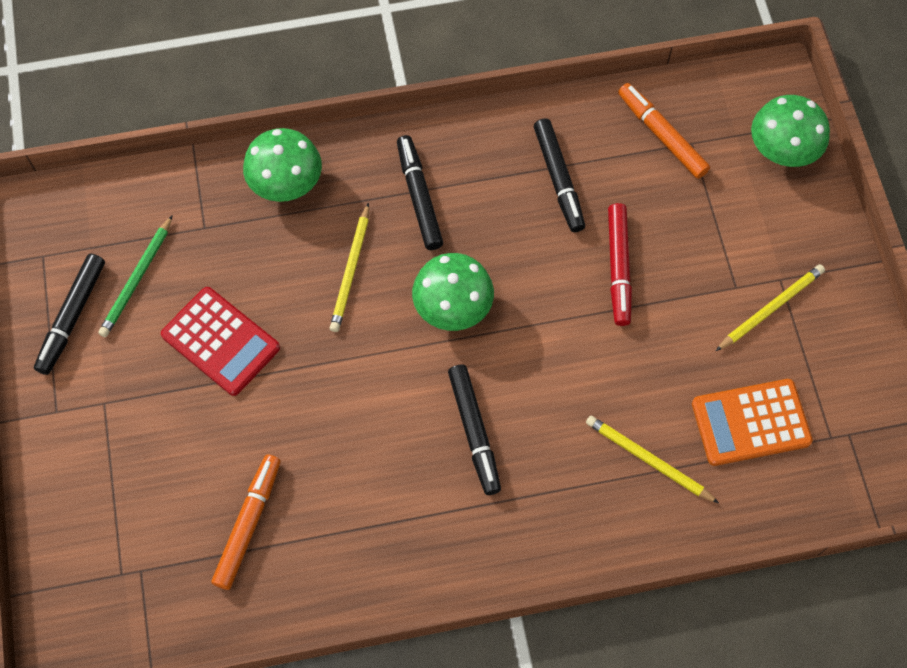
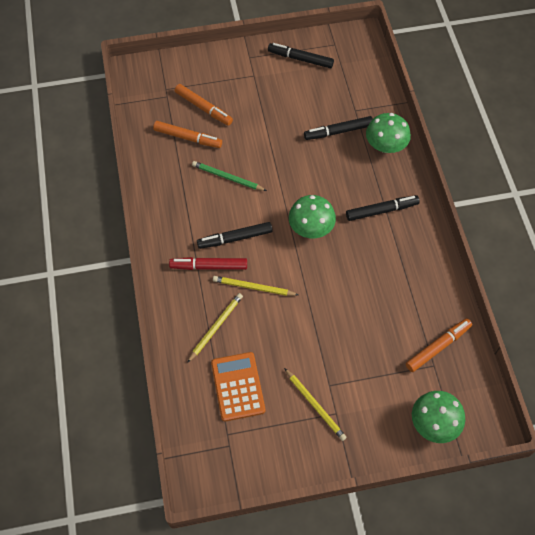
camera: 90 degrees right, 5 degrees down
(137, 279) = (323, 83): green pencil -> green pencil (227, 177)
(177, 496) = (203, 108): none -> orange marker
(220, 341) = (288, 121): red calculator -> none
(351, 270) = (332, 178): yellow pencil -> yellow pencil (253, 287)
(558, 179) = (399, 285): black marker -> black marker (338, 131)
(618, 268) = (340, 317): red marker -> red marker (209, 266)

